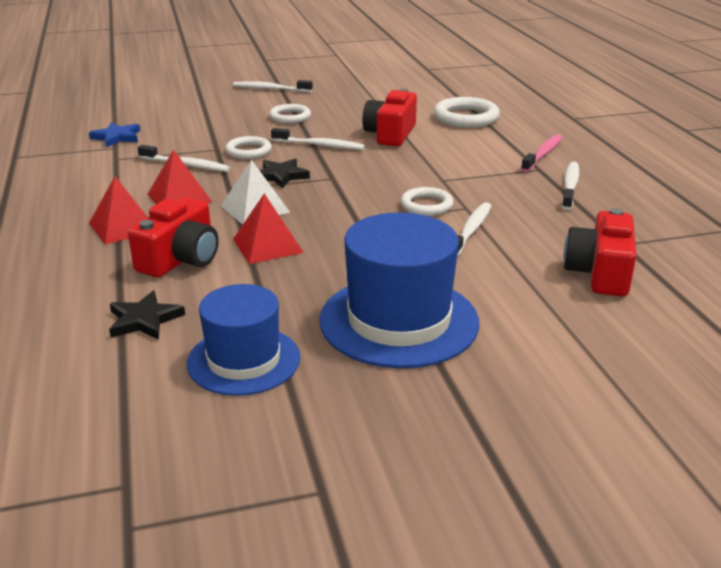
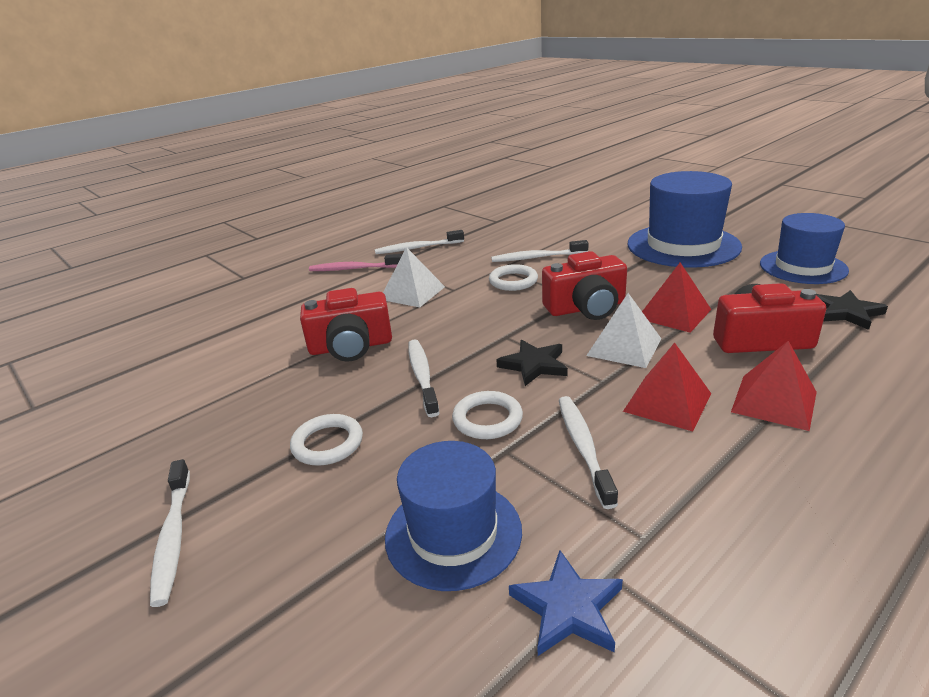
camera: 115 degrees left, 0 degrees up
(185, 129) = (453, 533): none -> blue hat
(456, 165) = (412, 293): none -> white pyramid
(466, 117) = (266, 323): white ring -> none
(599, 273) = (543, 219): red camera -> red camera (586, 308)

